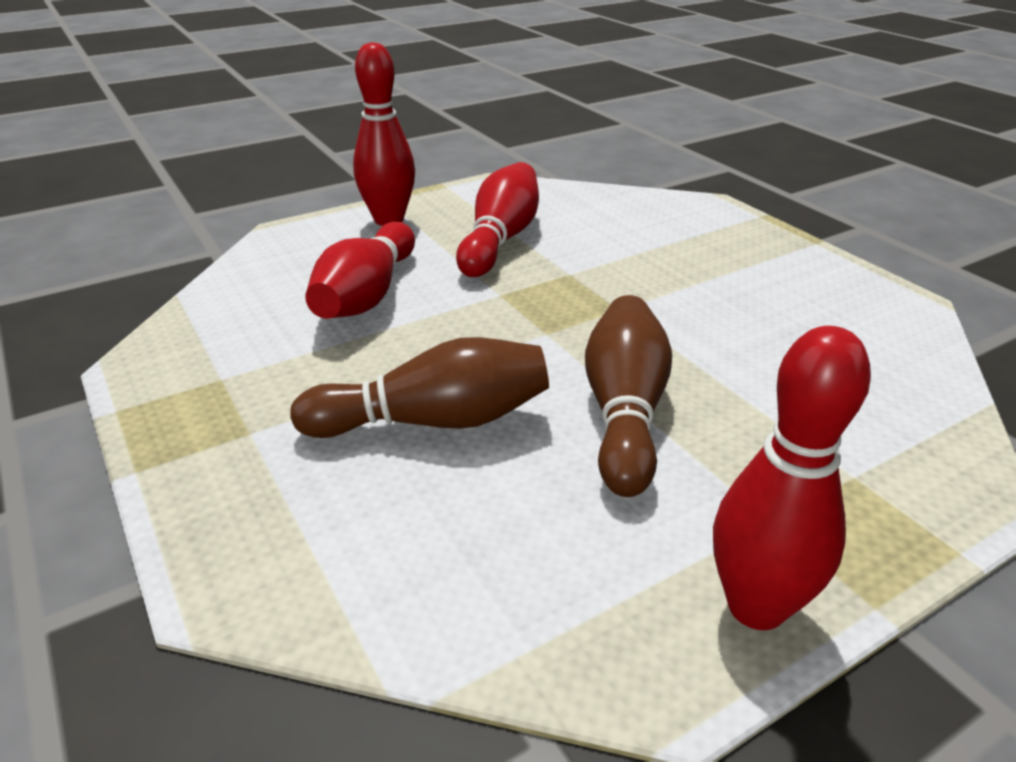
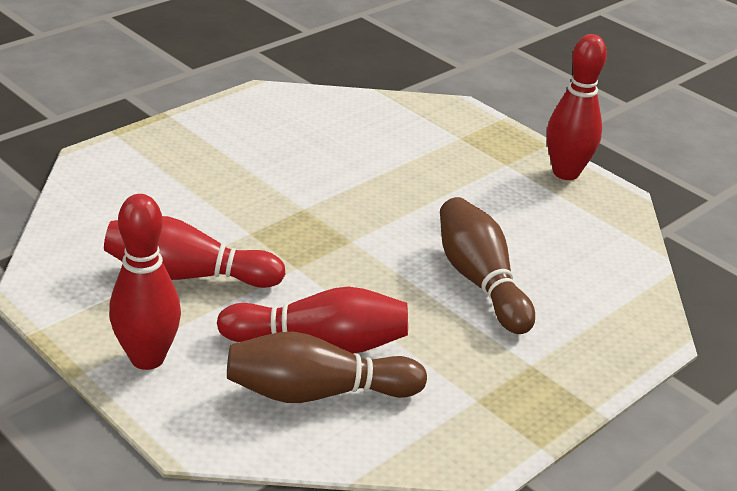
camera: 105 degrees left, 0 degrees up
(624, 412) = (436, 206): brown bowling pin -> brown bowling pin (317, 392)

